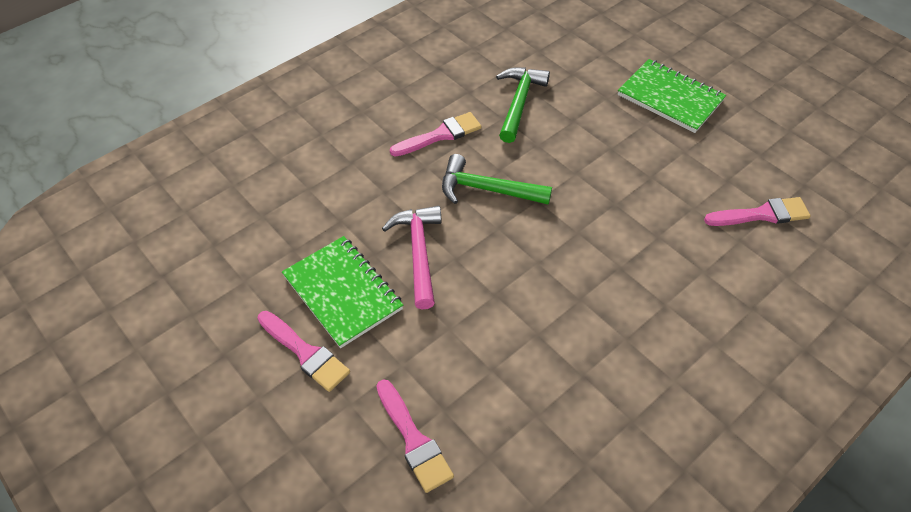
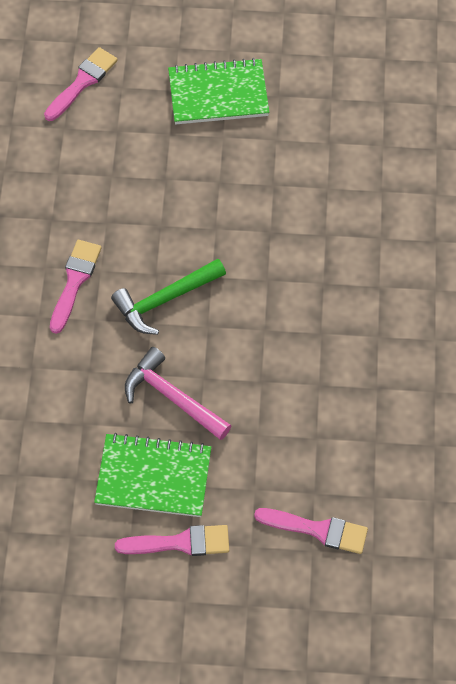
camera: 45 degrees left, 10 degrees up
(519, 103) = (104, 197): green hammer -> none
(761, 214) = (377, 154): pink brush -> pink brush (82, 82)

